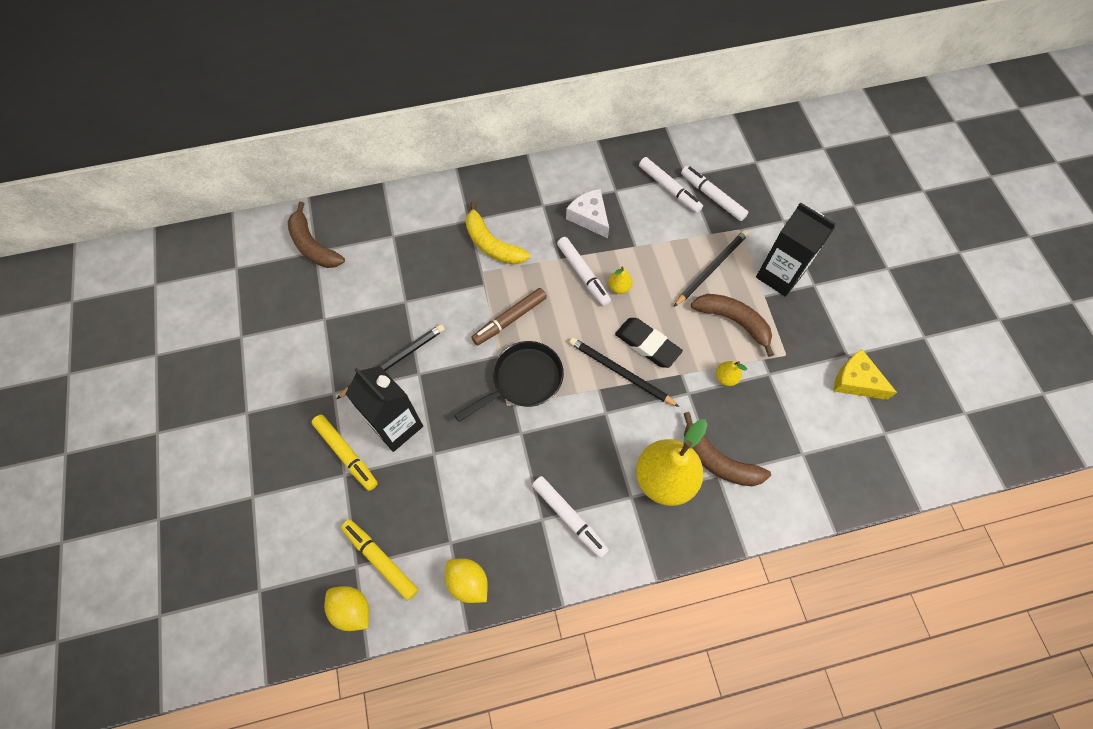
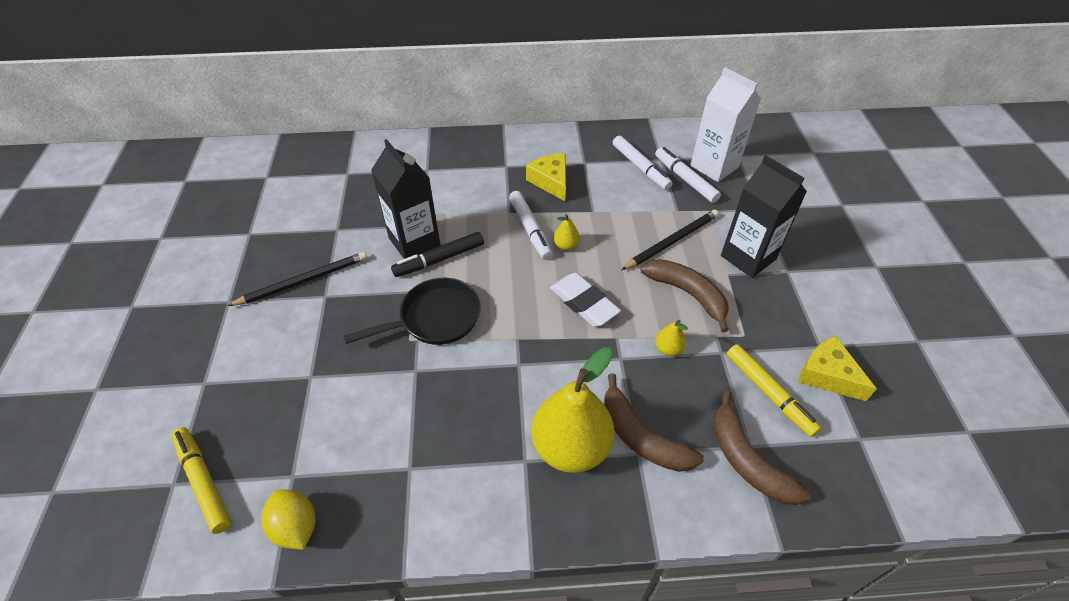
camera: 10 degrees right, 15 degrees down
(313, 245) = (266, 172): brown banana -> brown banana (747, 460)
(346, 454) = (215, 362): yellow marker -> yellow marker (769, 393)
(352, 609) = (146, 534): yellow lemon -> none
(396, 426) = (281, 342): black carton -> black carton (414, 242)
(492, 244) = (443, 192): yellow banana -> none
(509, 319) = (439, 259): brown marker -> black marker
(569, 518) = (443, 472): white marker -> none
(589, 217) = (551, 181): white cheese -> yellow cheese
(620, 372) = (546, 326): black pencil -> none
(647, 345) = (584, 303): black eraser -> white eraser
(736, 178) = (714, 166): none -> white carton

